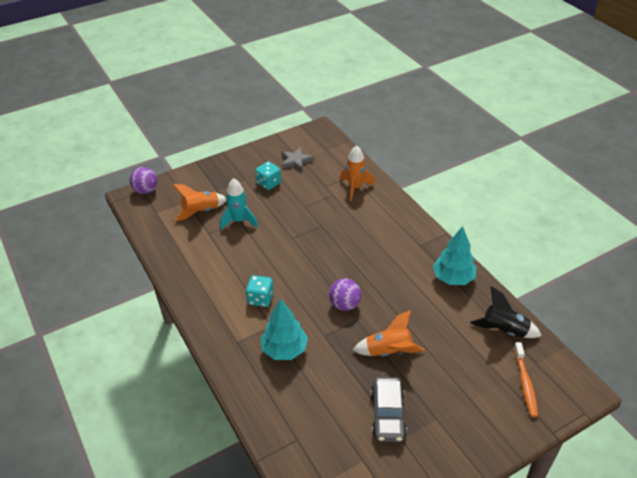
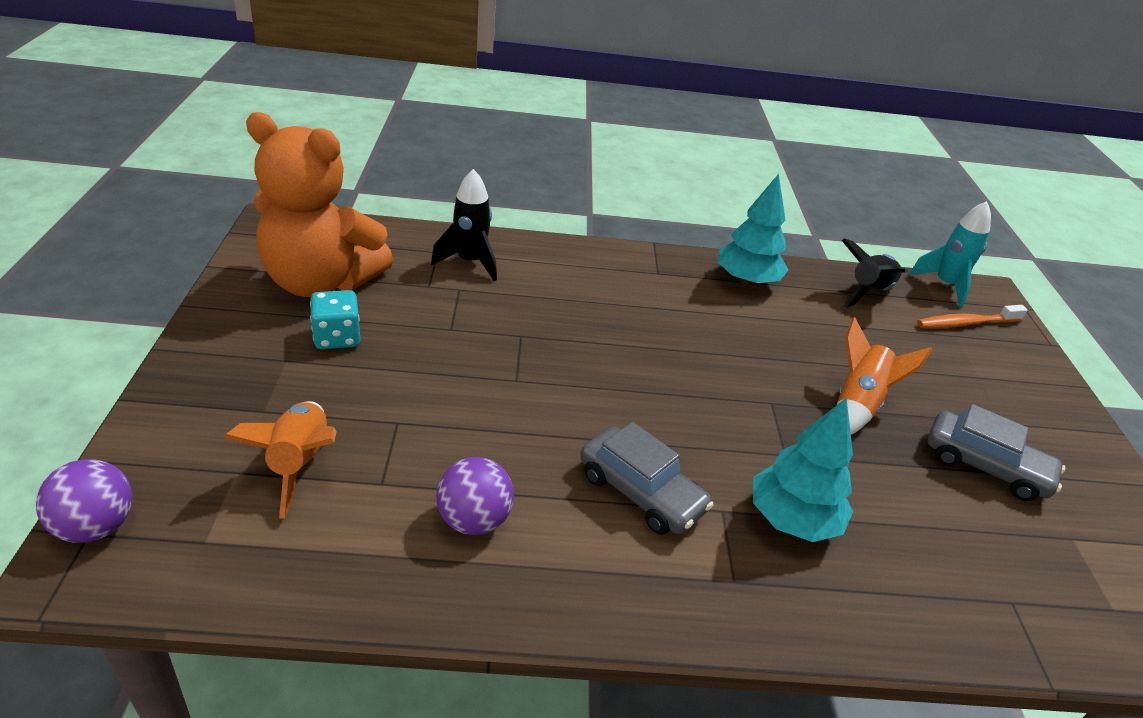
camera: 65 degrees left, 5 degrees down
(239, 221) = (396, 422): turquoise rocket -> turquoise rocket (945, 285)
(260, 299) = (641, 492): turquoise dice -> grey car
(296, 161) = (321, 282): grey star -> orange teddy bear
(344, 304) = (729, 399): purple ball -> purple ball (474, 520)
(355, 188) = (470, 262): orange rocket -> black rocket
(525, 383) = (966, 323): orange toothbrush -> orange toothbrush turned 135 degrees clockwise

